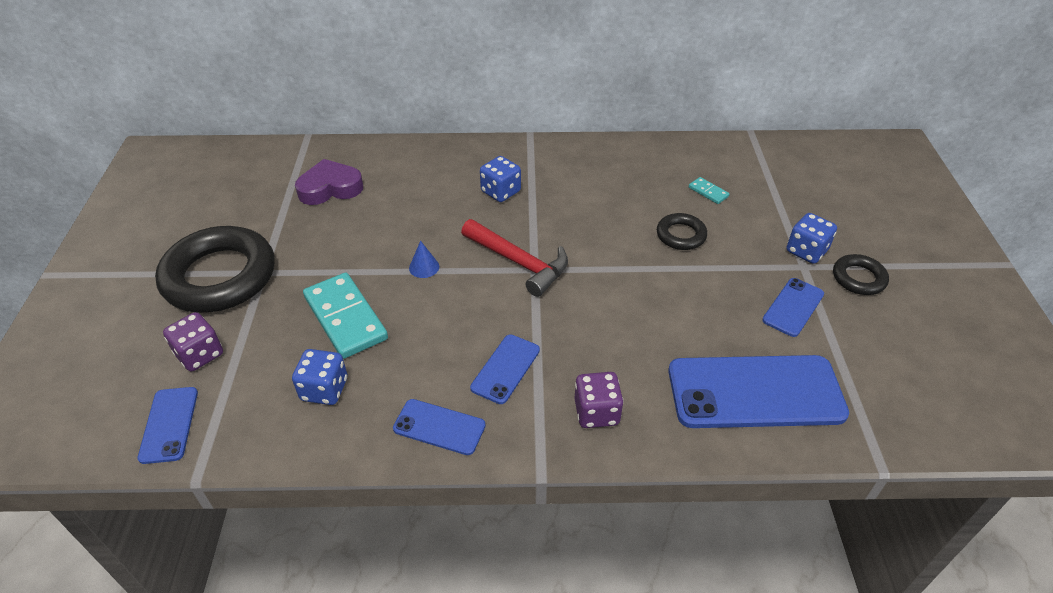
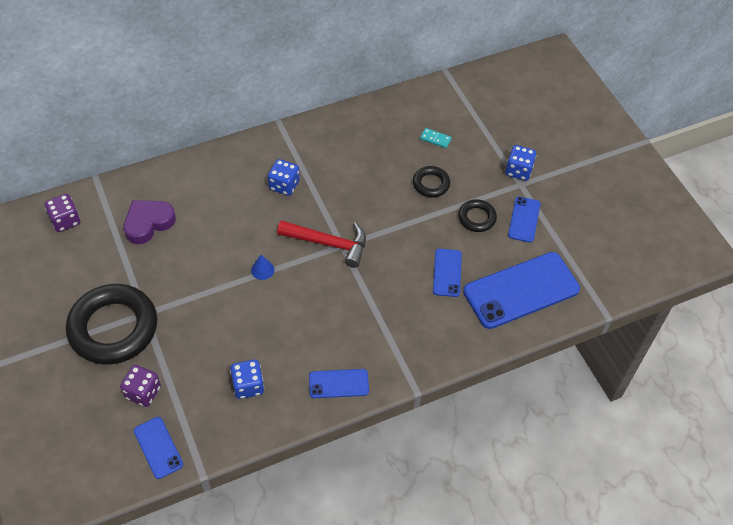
camera: 25 degrees left, 10 degrees up
(345, 318) = (230, 329): turquoise domino -> none
(505, 369) = (360, 329): blue phone -> blue phone (447, 273)
(596, 412) = (431, 338): purple dice -> purple dice (65, 221)
(858, 278) = (558, 183): black ring -> black ring (476, 218)

